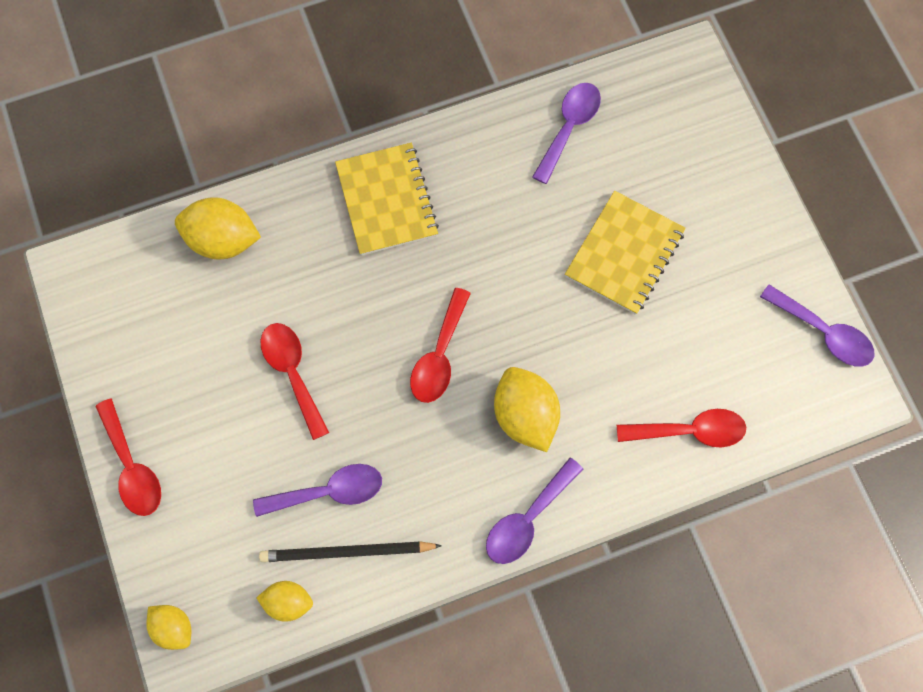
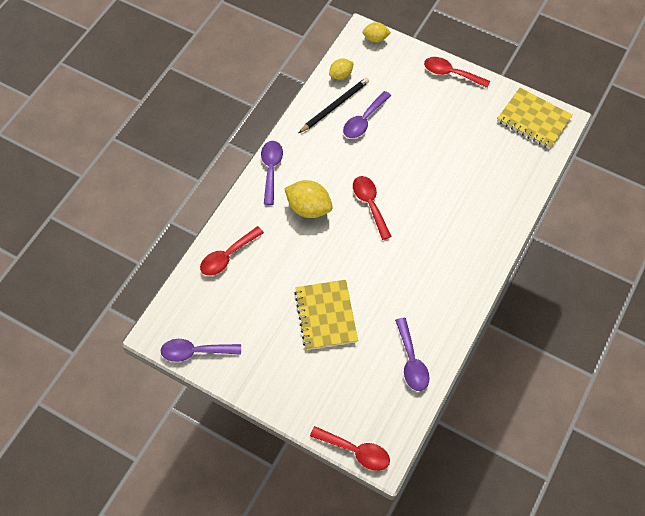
camera: 140 degrees right, 10 degrees down
(223, 240) = (515, 179): yellow lemon -> none
(293, 373) = (425, 151): red spoon -> red spoon (355, 451)
(387, 200) = (463, 253): yellow notebook -> yellow notebook (533, 120)

